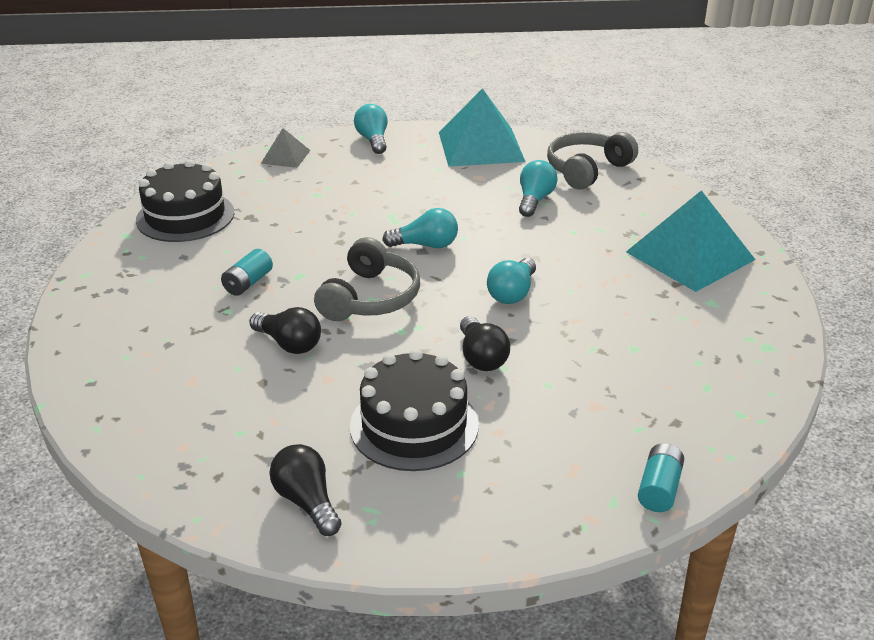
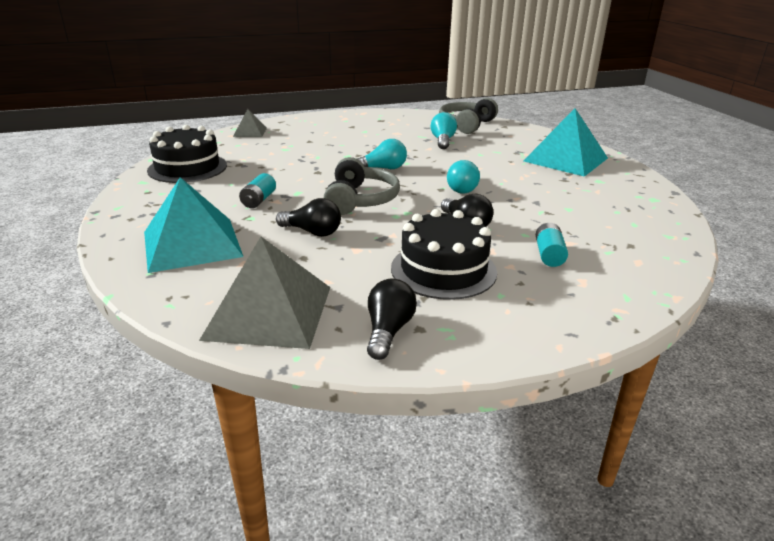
camera: 15 degrees left, 5 degrees down
(193, 454) = (269, 312): none -> grey pyramid
(307, 501) = (388, 331): black light bulb -> black light bulb turned 60 degrees clockwise
(373, 140) = (310, 120): turquoise light bulb -> none
(481, 146) = (387, 118): turquoise pyramid -> turquoise pyramid (192, 243)
(659, 489) = (652, 285): turquoise battery -> turquoise battery (549, 255)

